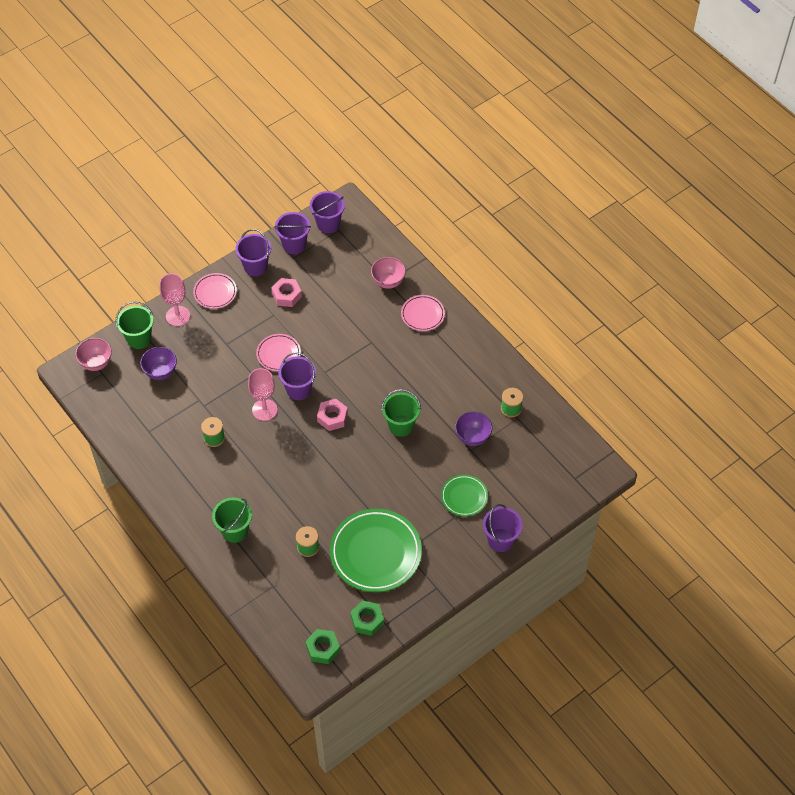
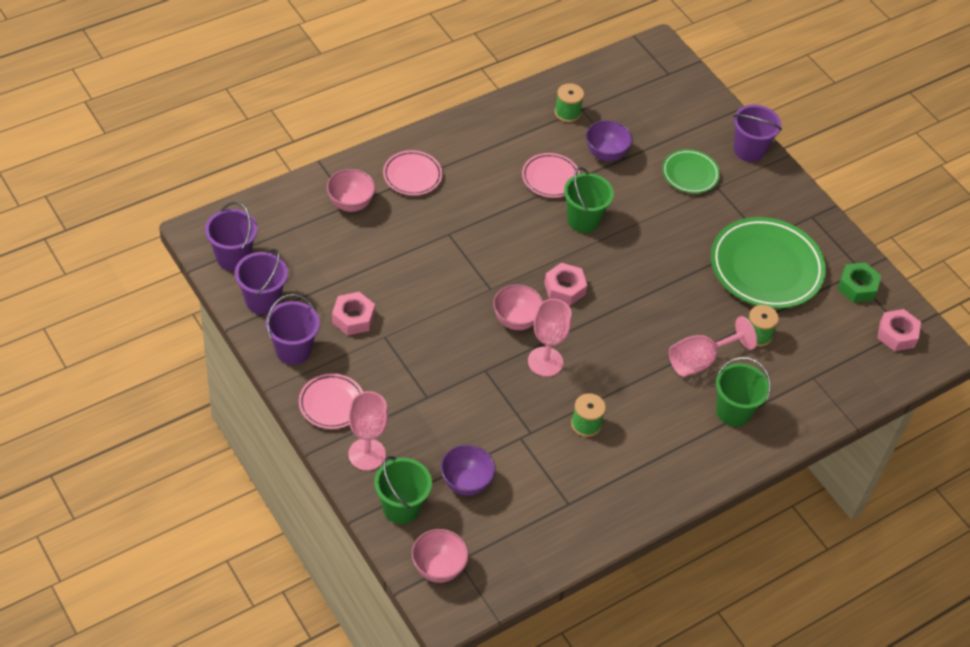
camera: 90 degrees left, 5 degrees down
(278, 354) = (454, 337): pink plate -> pink plate (550, 178)
(278, 508) = (700, 360): none -> pink goblet
(298, 389) = (516, 320): purple bucket -> pink bowl
(323, 648) = (896, 334): green nut -> pink nut

